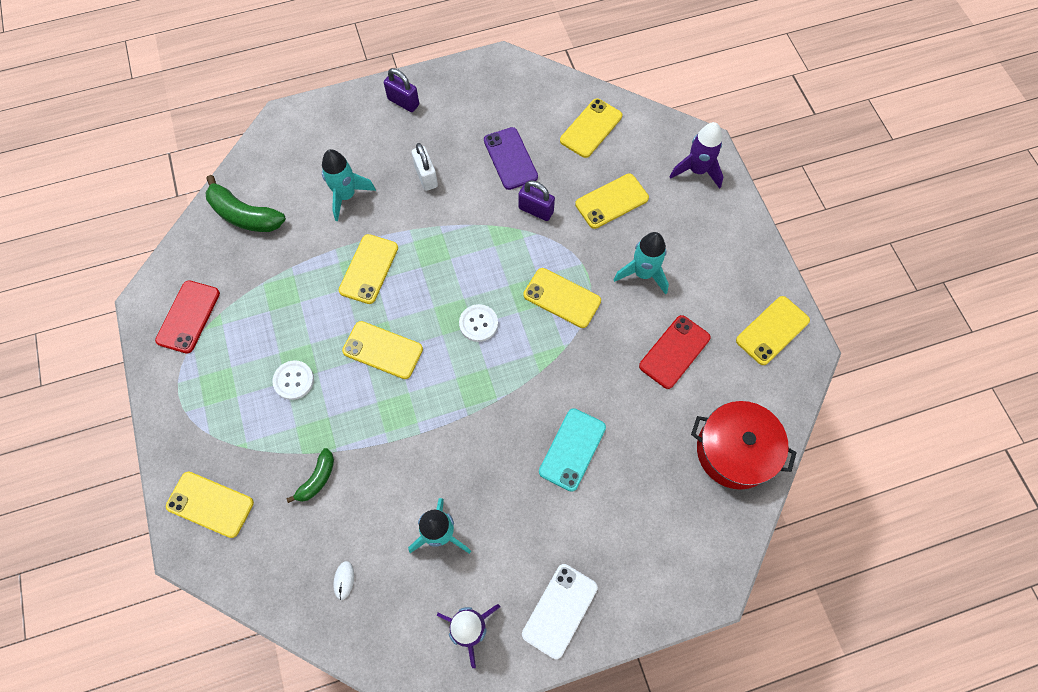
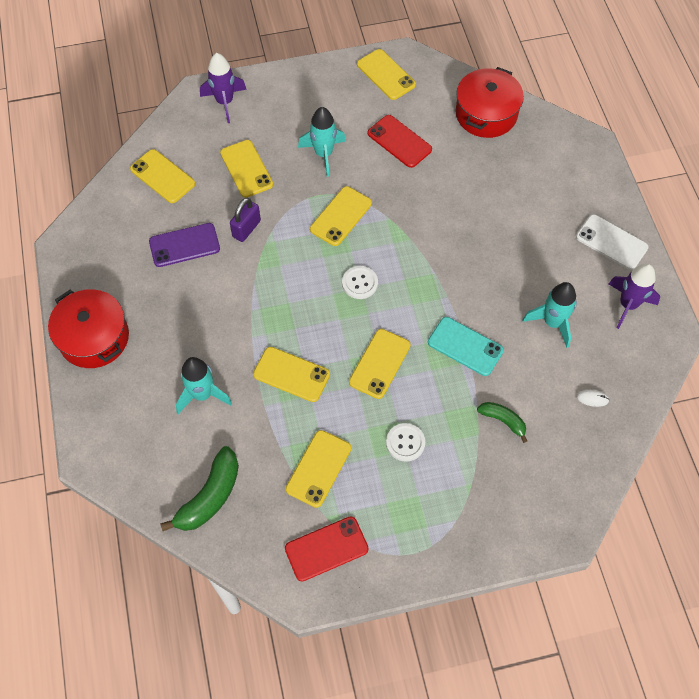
camera: 85 degrees left, 5 degrees down
(188, 317) = (326, 549): red phone -> red phone turned 45 degrees counterclockwise
(210, 504) = (525, 515): yellow phone -> yellow phone (318, 468)
(403, 102) = (94, 338): purple padlock -> red pot
(426, 176) = (192, 320): white padlock -> none
(572, 449) = (481, 222): turquoise phone -> turquoise phone (465, 346)

